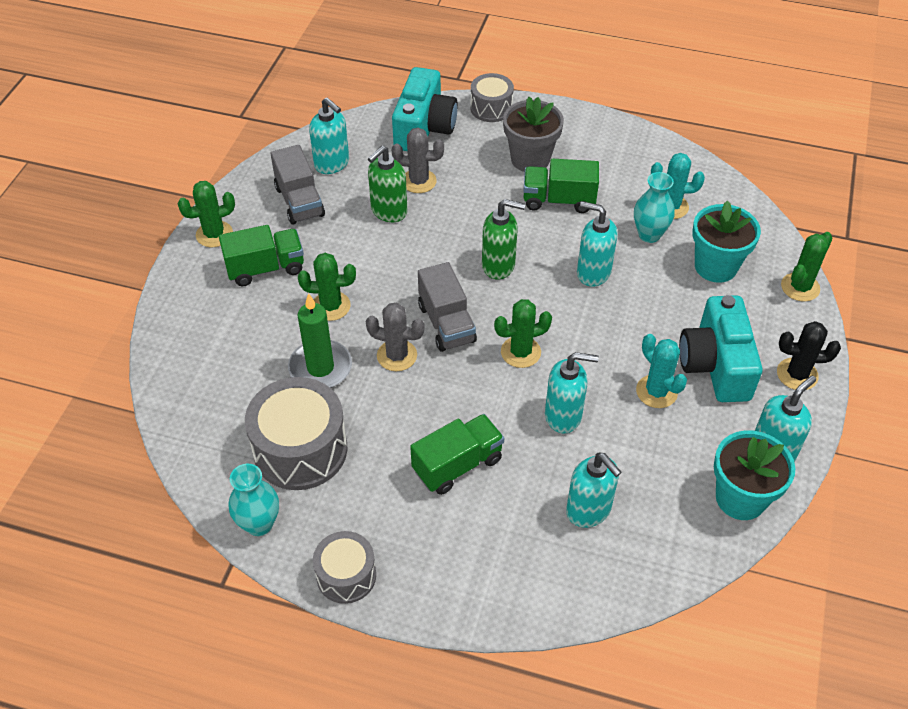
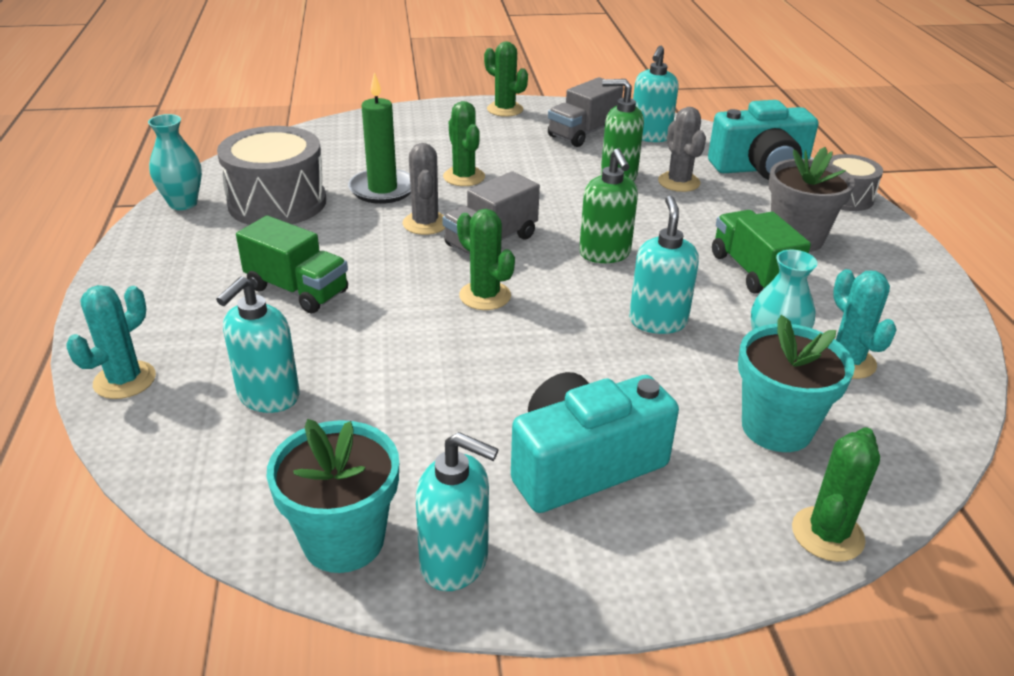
camera: 65 degrees right, 15 degrees down
(265, 268) = (485, 138): green truck -> none
(346, 575) = (133, 258): grey drum -> none
(563, 416) = (407, 346): turquoise soap dispenser -> none
(656, 391) = (494, 416): turquoise cactus -> turquoise cactus (124, 380)
(797, 374) = (631, 564): black cactus -> none
(800, 287) = (827, 534): green cactus -> green cactus turned 75 degrees counterclockwise

